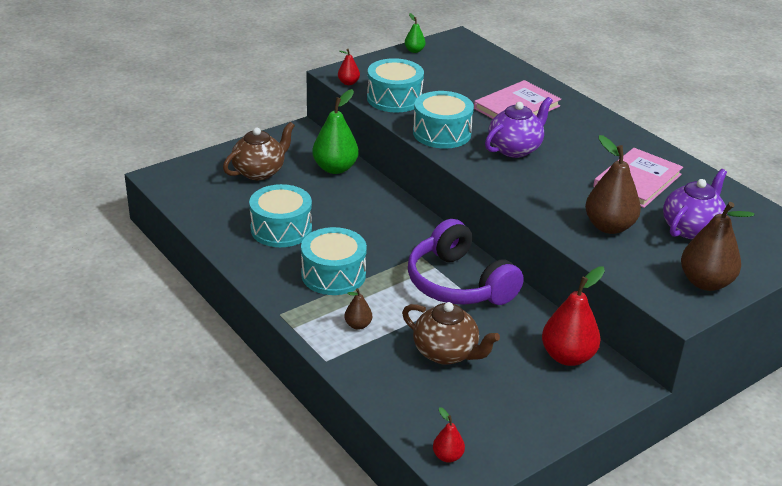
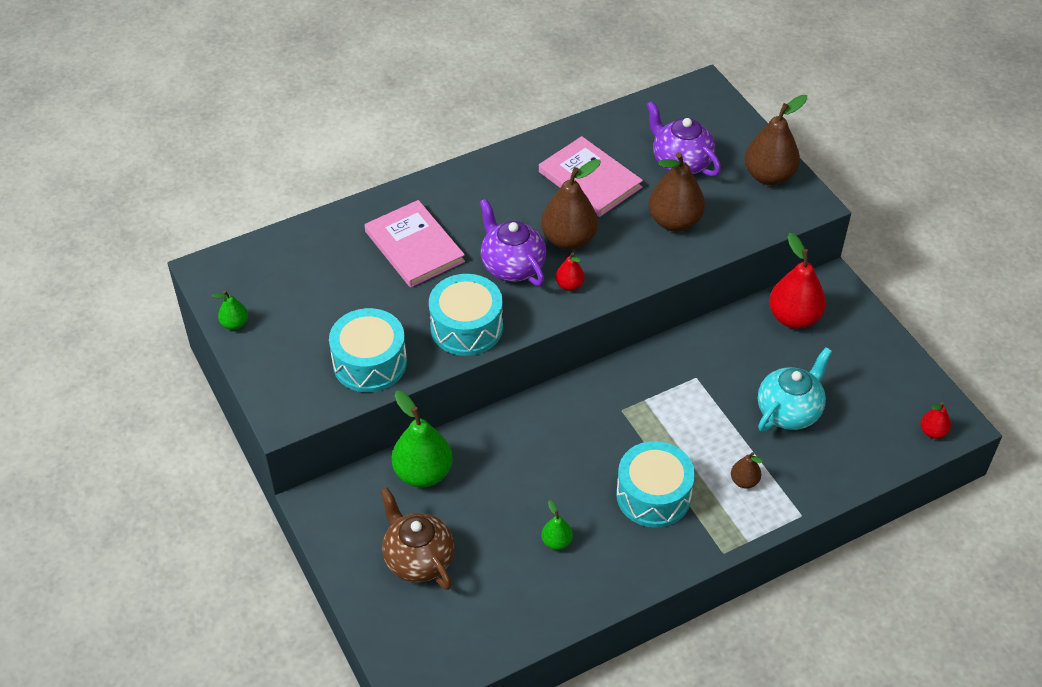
camera: 80 degrees left, 15 degrees up
(281, 229) = (556, 542): turquoise drum -> green pear
(348, 83) = (315, 407): red pear -> red pear (569, 285)
(446, 353) = (789, 411): brown teapot -> turquoise teapot
(458, 284) = (675, 383): purple headphones -> none
(558, 173) = (569, 239): none -> brown pear

